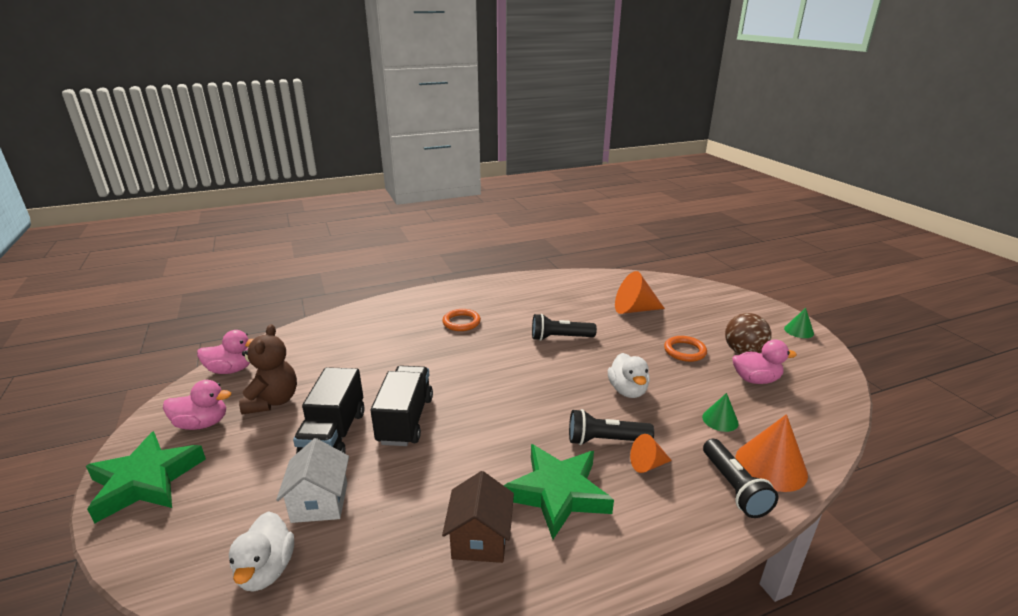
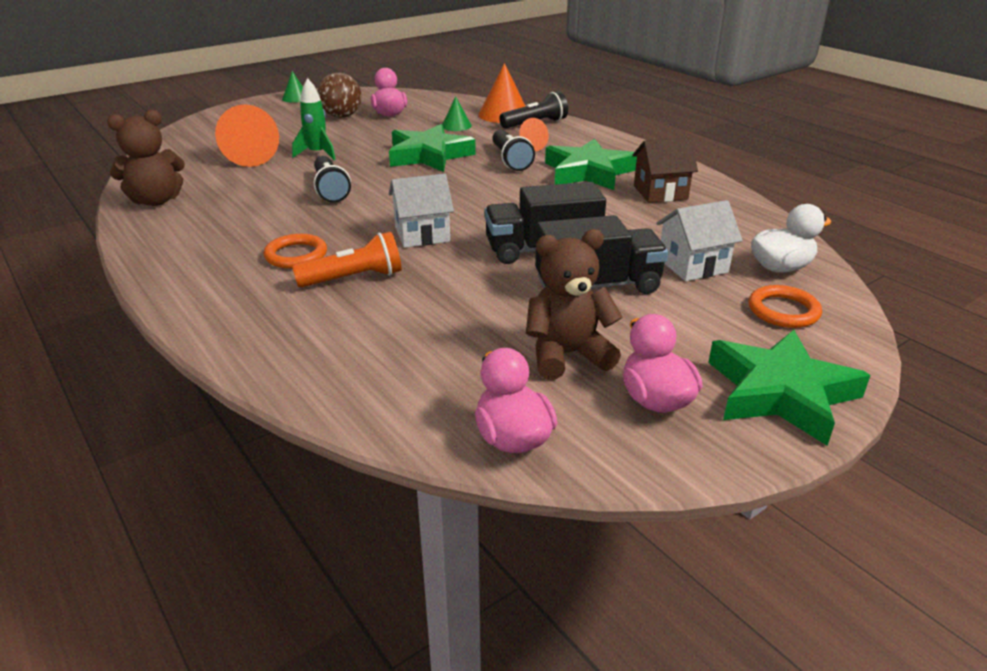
camera: 105 degrees left, 5 degrees up
(419, 339) = (354, 278): none -> orange flashlight
(464, 369) = (422, 234): none -> white house
(562, 282) = (156, 201): none -> brown teddy bear
(627, 390) = (429, 155): white duck -> green star
(638, 336) = (317, 154): none -> green rocket
(684, 351) = (346, 136): orange ring -> orange ring (783, 311)

